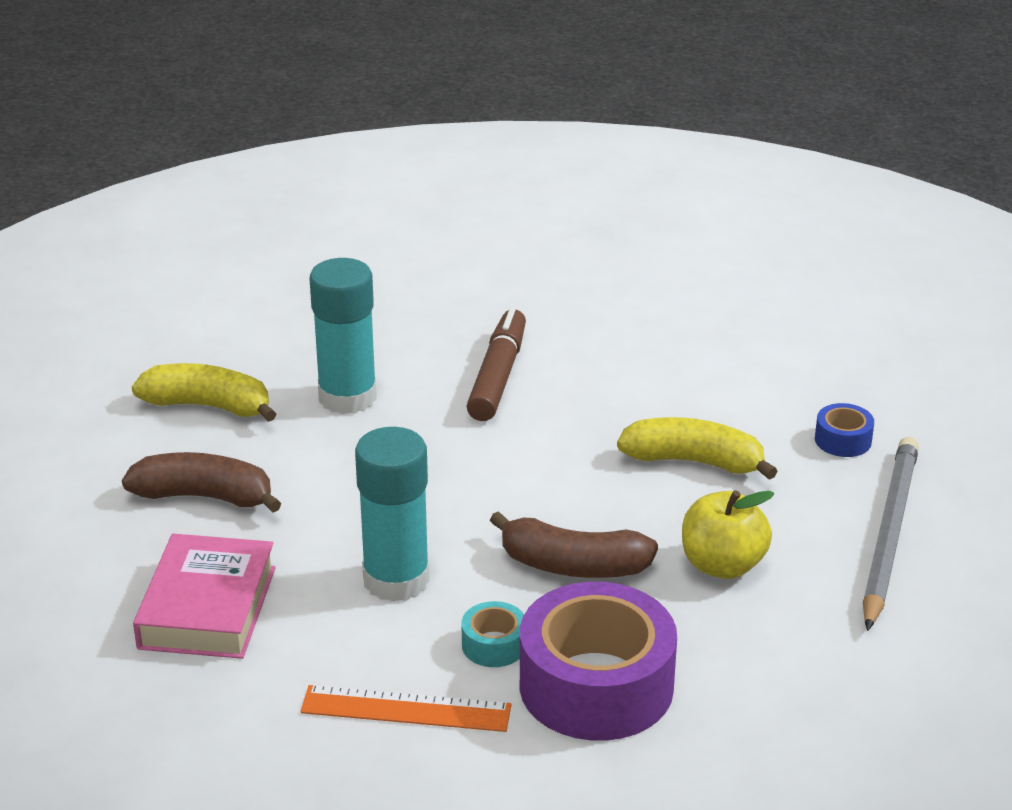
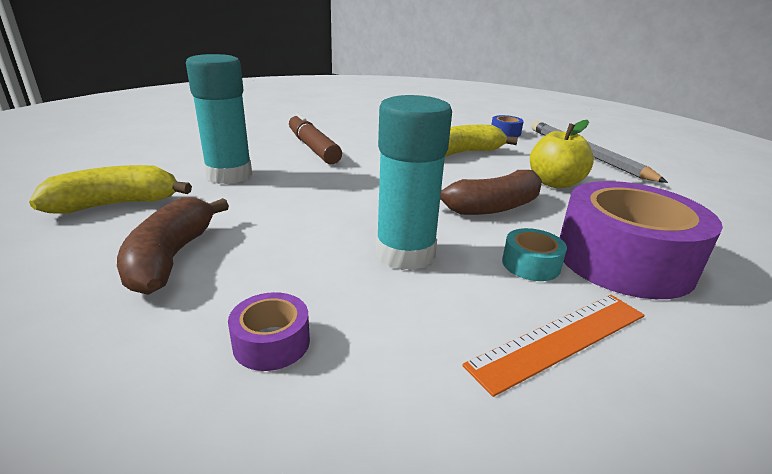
camera: 40 degrees left, 5 degrees down
(204, 497) = (171, 258): brown banana -> brown banana turned 60 degrees counterclockwise
(208, 607) = (271, 342): pink book -> purple tape

